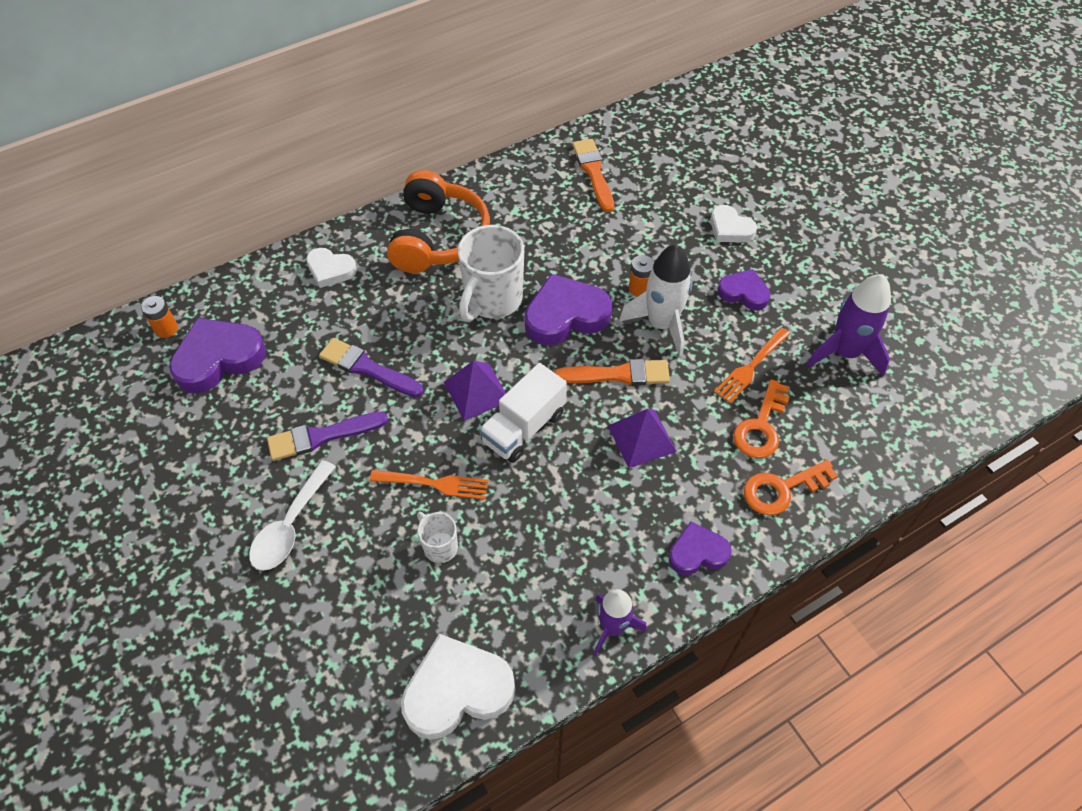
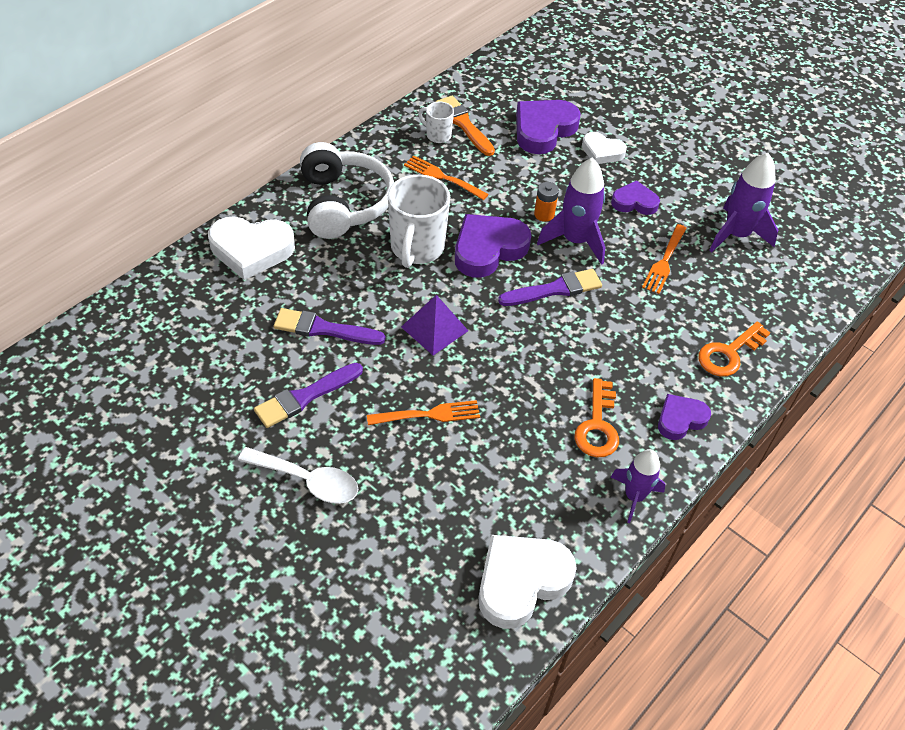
camera: 20 degrees left, 5 degrees down
(166, 329) = (107, 333): orange battery -> none
(218, 358) = (173, 349): purple heart -> purple heart (543, 130)
(290, 526) = (308, 481): white spoon -> white spoon turned 75 degrees counterclockwise
(330, 270) = (251, 250): white heart -> white heart, size x1.69
(438, 237) = (344, 203): orange headphones -> white headphones
(439, 546) = (455, 466): white mug -> white mug (437, 135)
(523, 427) = (489, 350): white truck -> none
(549, 227) = (442, 177): none -> orange fork
(618, 374) = (554, 289): orange brush -> purple brush
(641, 438) = (596, 337): purple pyramid -> none
(661, 324) = (575, 240): white rocket -> purple rocket
(761, 426) = (692, 307): orange key -> orange key (597, 425)

